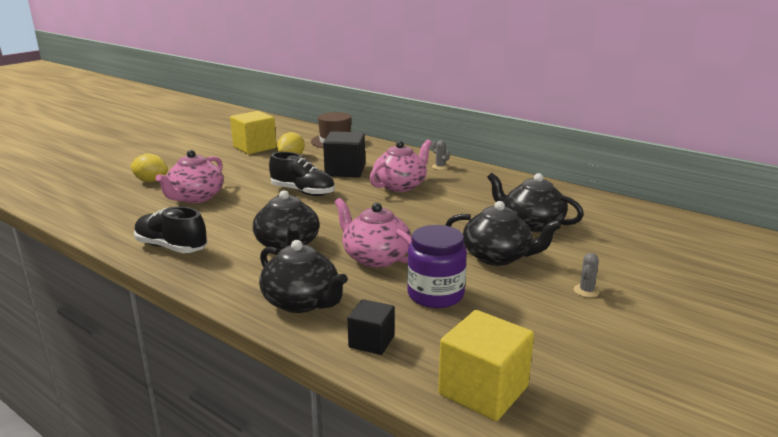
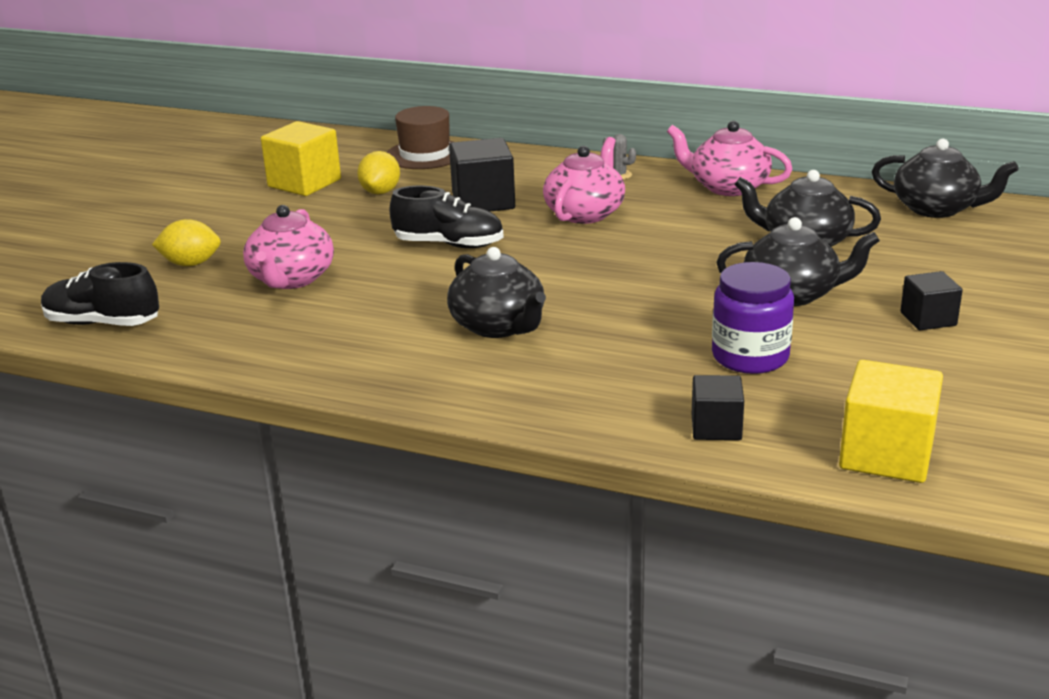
camera: 15 degrees left, 5 degrees up
(171, 247) = (332, 358): black shoe -> black shoe (103, 323)
(302, 302) = (587, 397): black teapot -> black teapot (936, 209)
(375, 257) = (634, 322): pink teapot -> pink teapot (727, 187)
(586, 291) = (928, 319): grey cactus -> black cube

